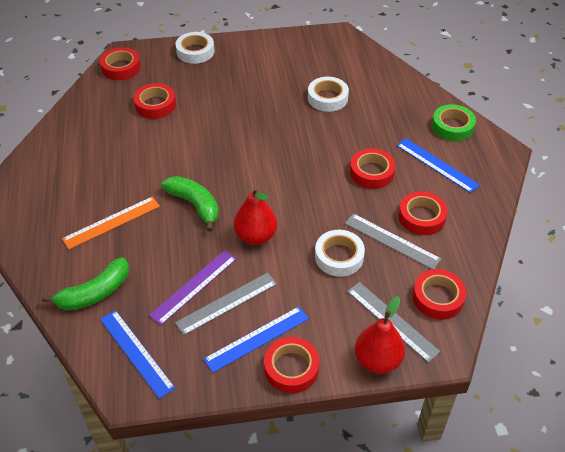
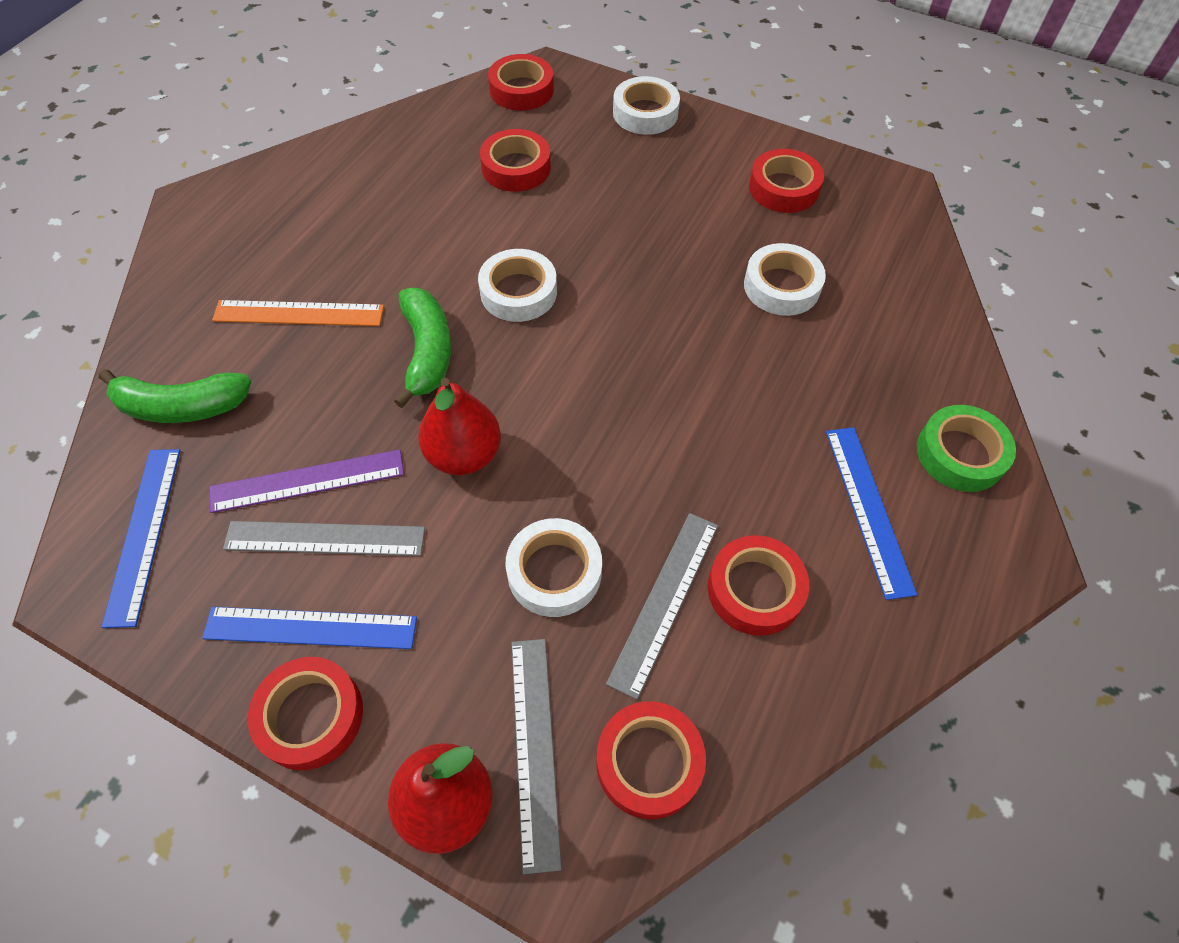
camera: 35 degrees right, 10 degrees up
(213, 158) = (518, 292): none -> white tape
(371, 172) = (740, 456): red tape -> red tape (783, 188)
(391, 241) = (664, 601): grey ruler -> grey ruler turned 45 degrees clockwise

